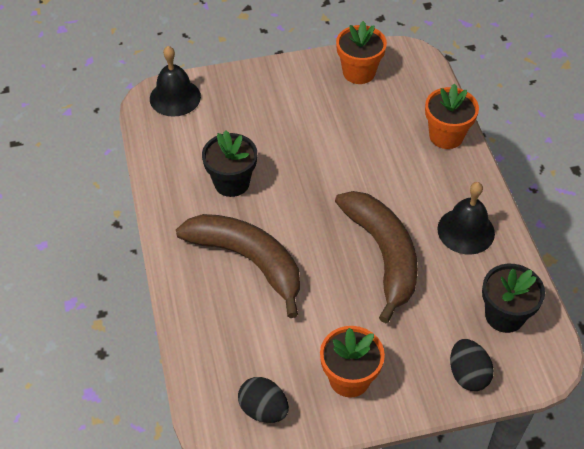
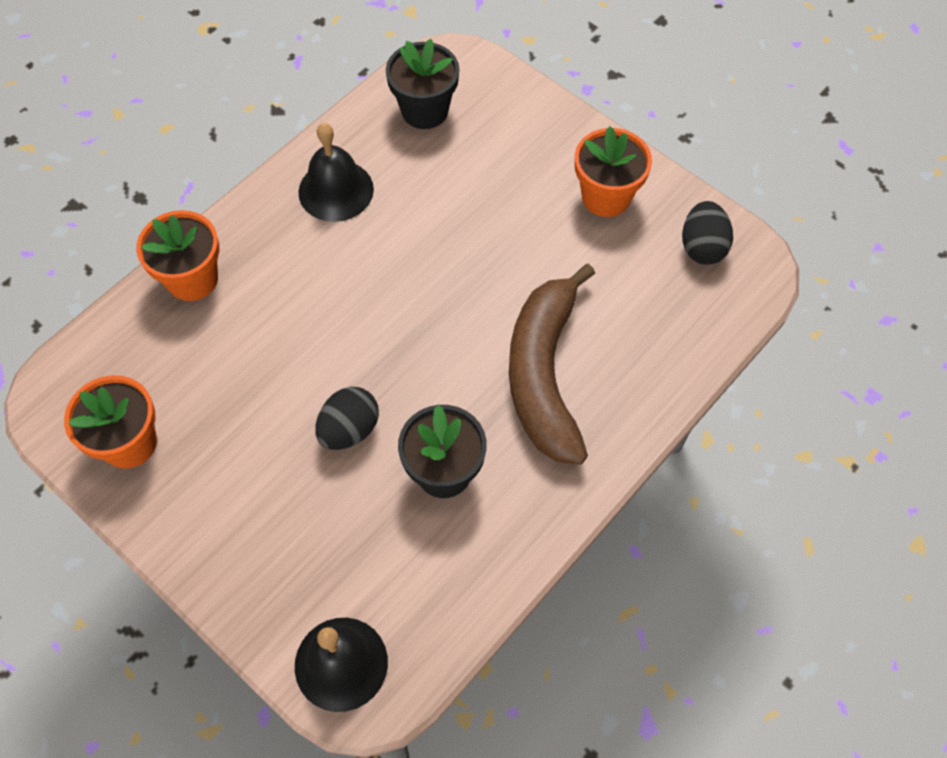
camera: 125 degrees left, 10 degrees up
(383, 254) = (429, 248): brown banana -> none
(468, 374) = (518, 109): black egg -> black egg (349, 429)

